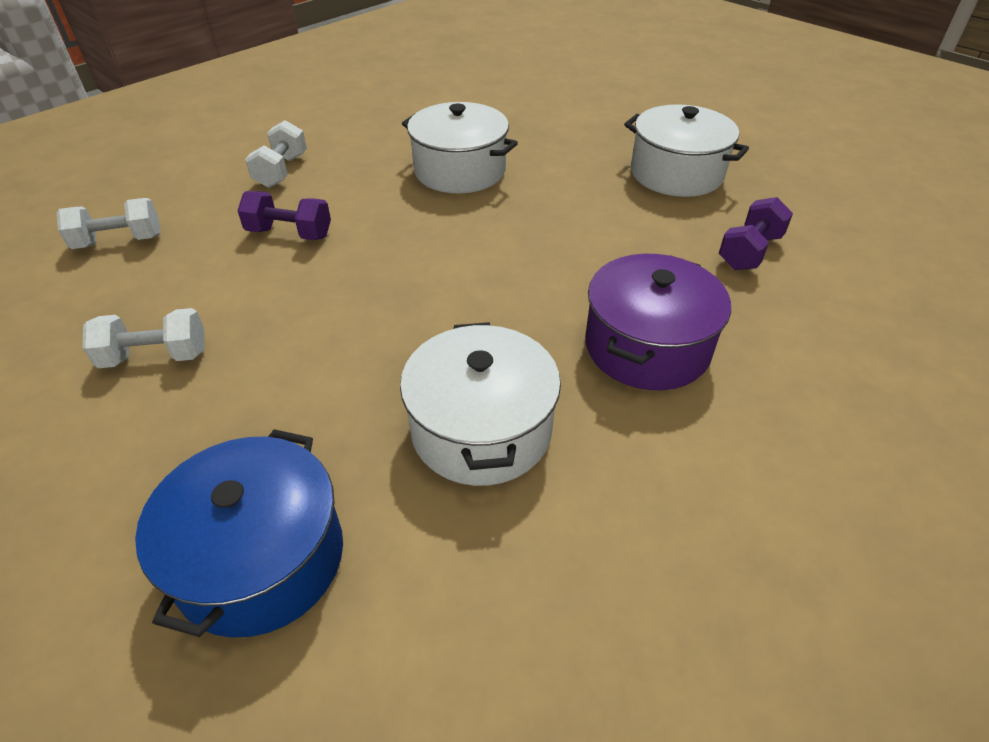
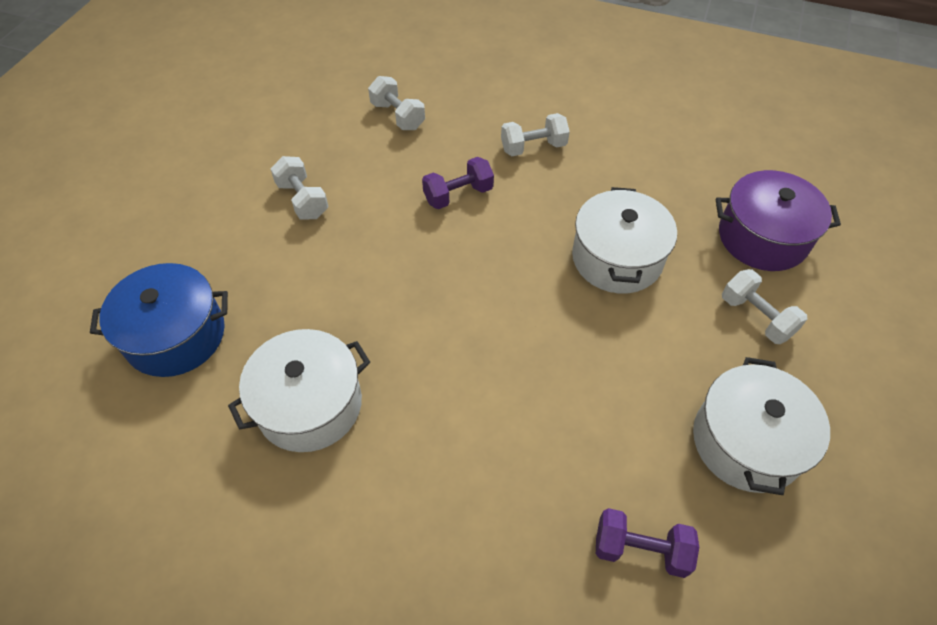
camera: 65 degrees right, 10 degrees up
(289, 233) = (458, 195): purple dumbbell -> purple dumbbell turned 75 degrees clockwise
(570, 132) = (756, 317): none -> white dumbbell
(647, 346) = (447, 490): purple pot -> purple pot (762, 237)

